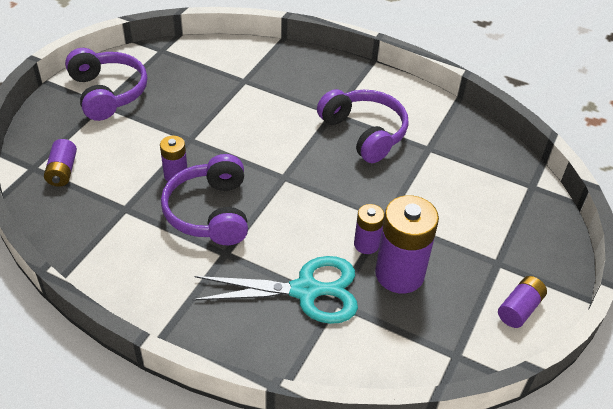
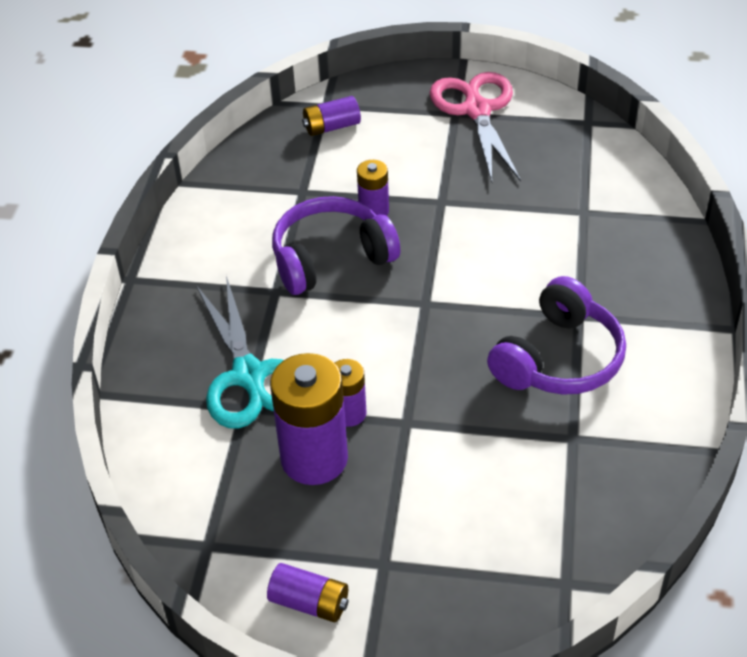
camera: 75 degrees right, 0 degrees up
(108, 93) = (476, 110): purple headphones -> pink scissors

